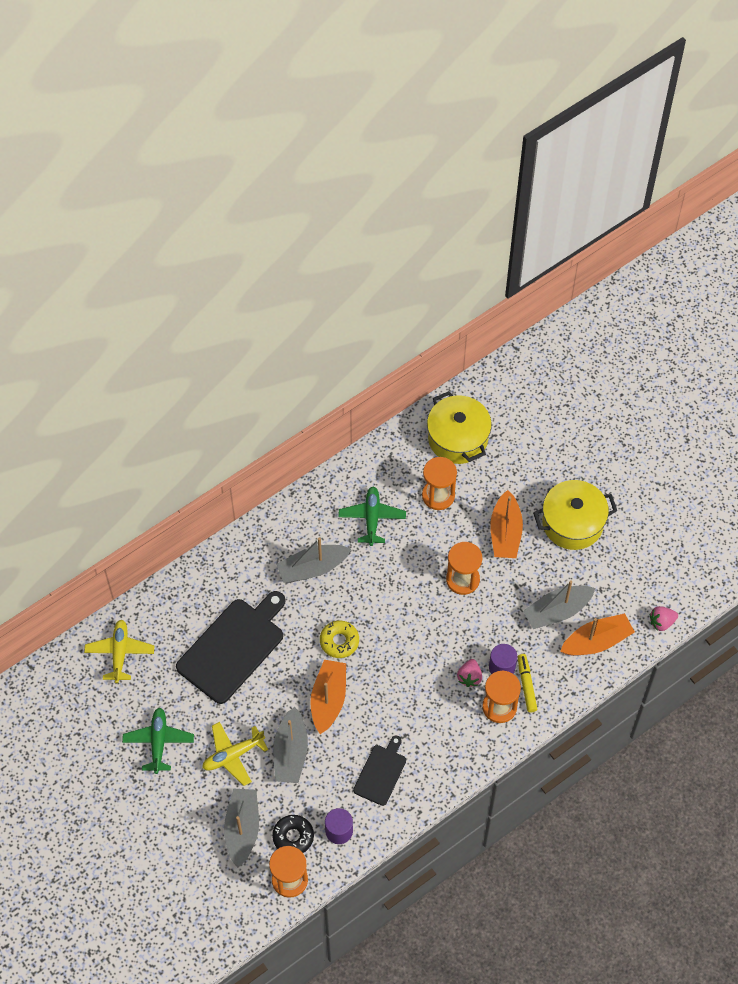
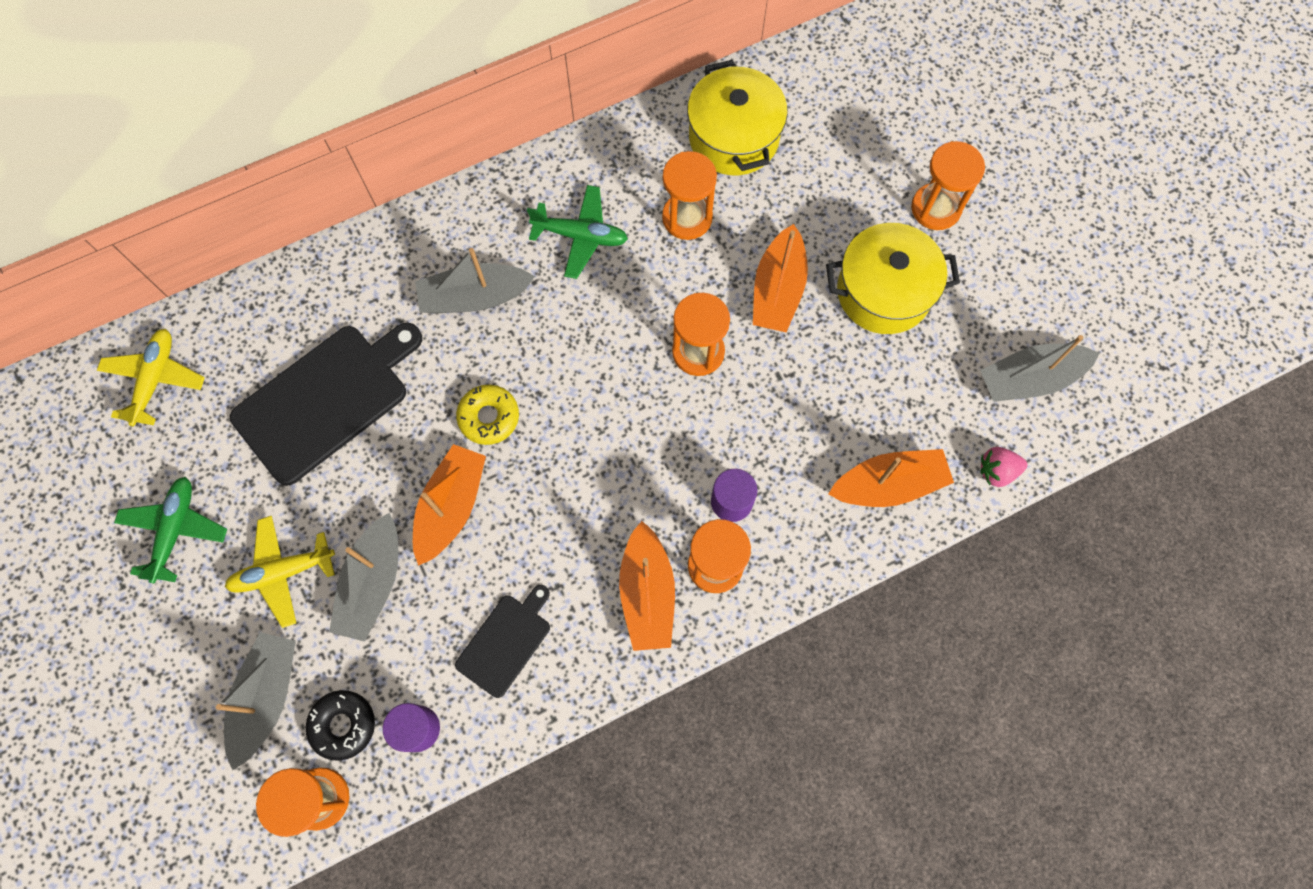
camera: 10 degrees right, 10 degrees up
(372, 518) = (580, 236): green plane -> green plane turned 90 degrees clockwise
(461, 730) = (647, 593): none -> orange boat
(469, 677) = (678, 508): pink strawberry -> none
(526, 685) = (765, 537): yellow marker -> none
(557, 611) = (835, 426): grey boat -> grey boat (1030, 379)
(596, 464) = (936, 208): none -> orange hourglass

